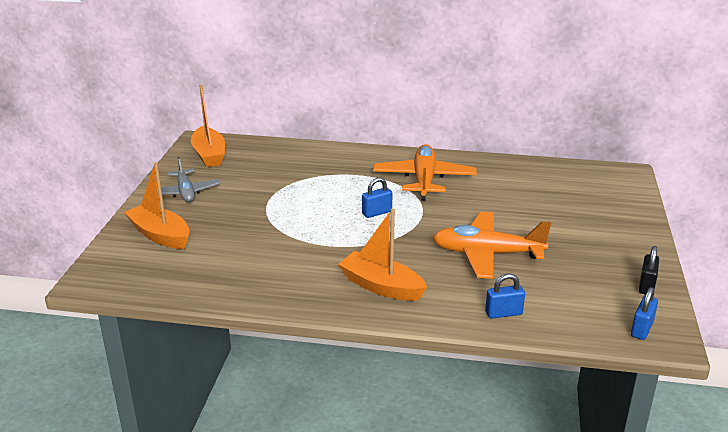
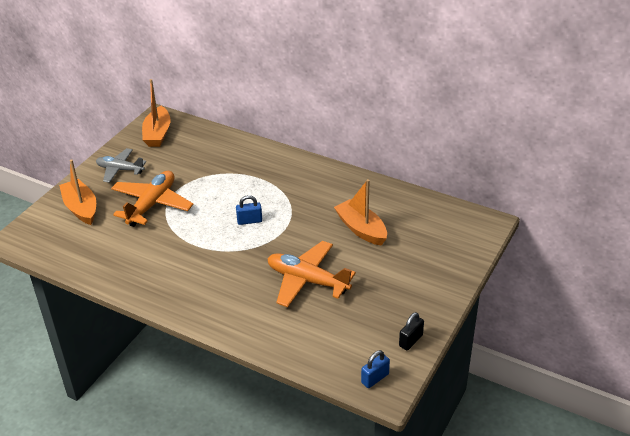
camera: 20 degrees right, 10 degrees up
(185, 192) = (120, 169): grey plane -> grey plane turned 105 degrees clockwise
(381, 286) = (208, 292): orange boat -> orange boat (361, 229)
(424, 180) = (308, 195): orange plane -> orange plane (152, 204)
(503, 313) = (281, 338): blue padlock -> none

